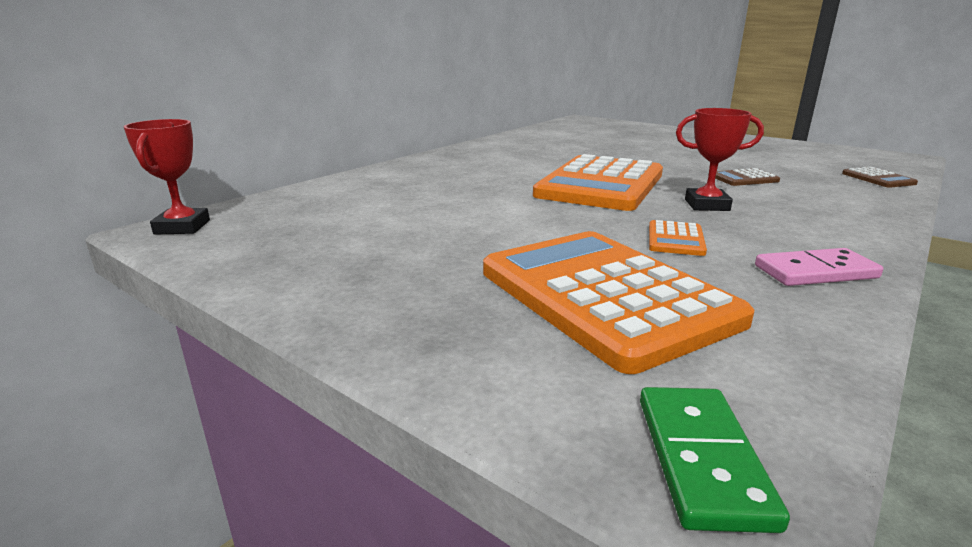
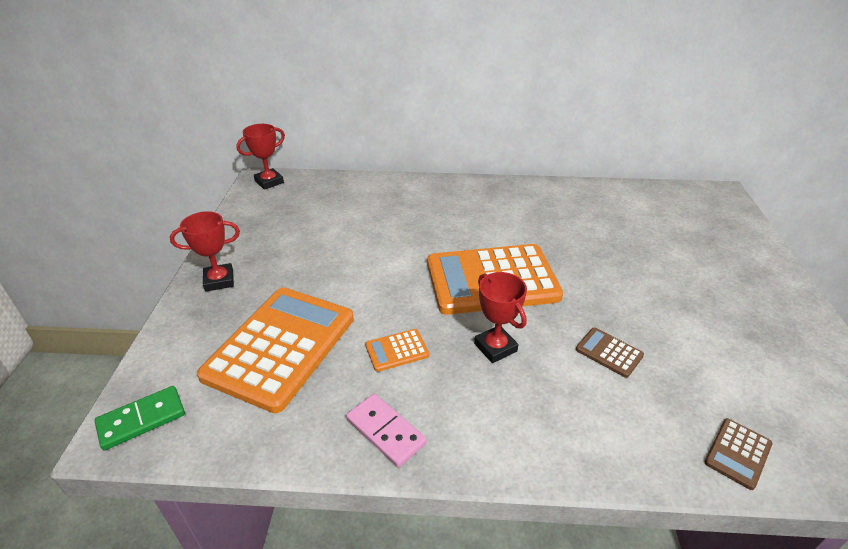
camera: 55 degrees right, 15 degrees up
(373, 308) = (219, 280): none -> red trophy

